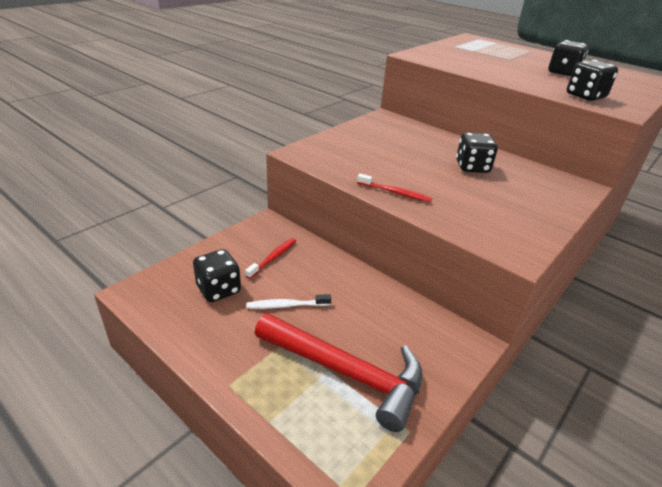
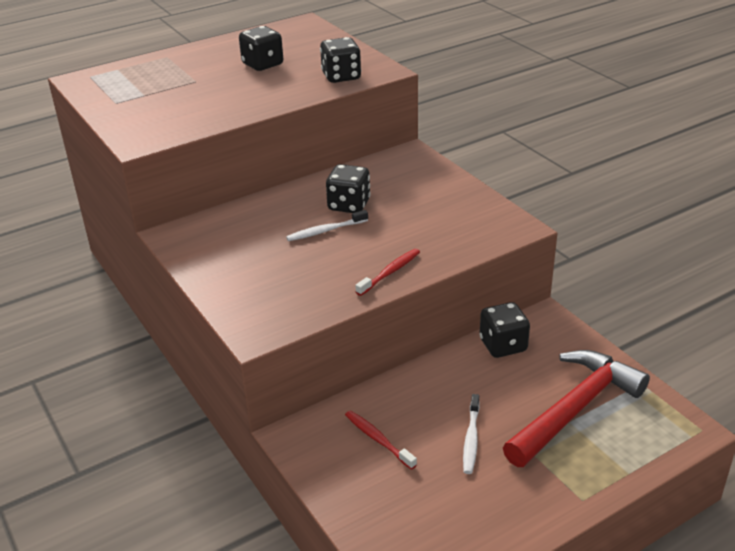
camera: 70 degrees left, 0 degrees up
(218, 289) = (429, 498): black dice -> black dice (503, 345)
(429, 162) = (325, 231): none -> white toothbrush

